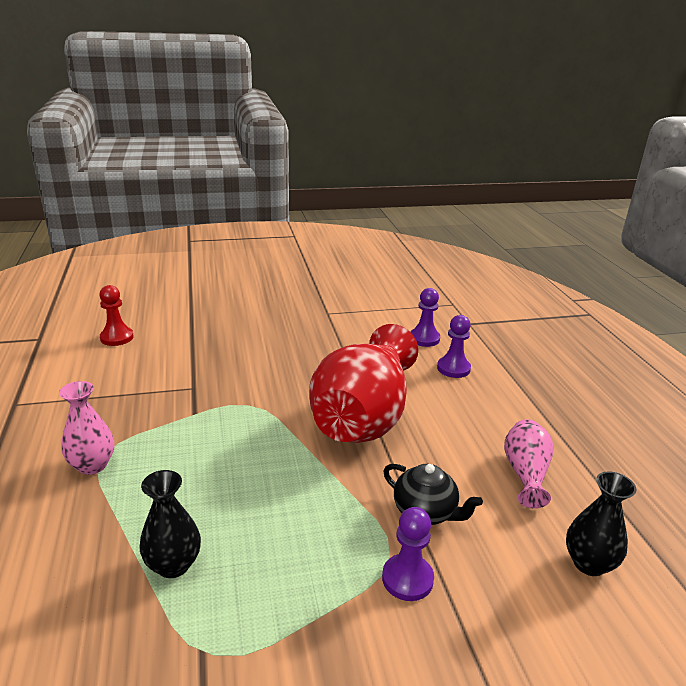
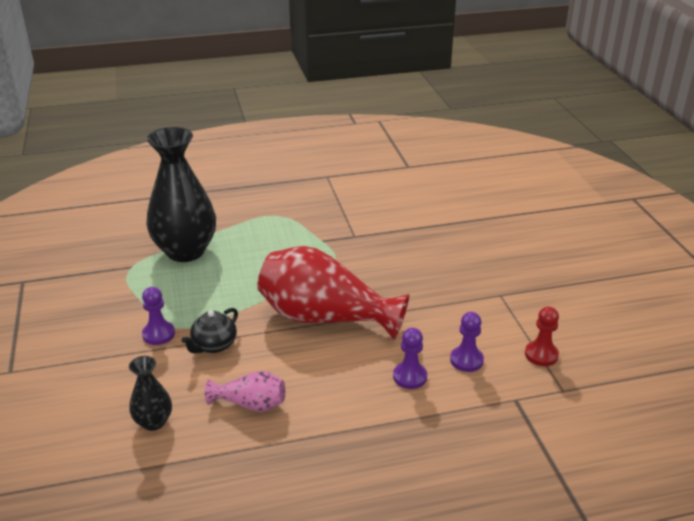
camera: 90 degrees right, 5 degrees up
(92, 465) = (267, 213): pink vase -> none
(117, 337) = (418, 194): red pawn -> red pawn (541, 355)
(173, 565) = (185, 251): black vase -> black vase, size x2.13

